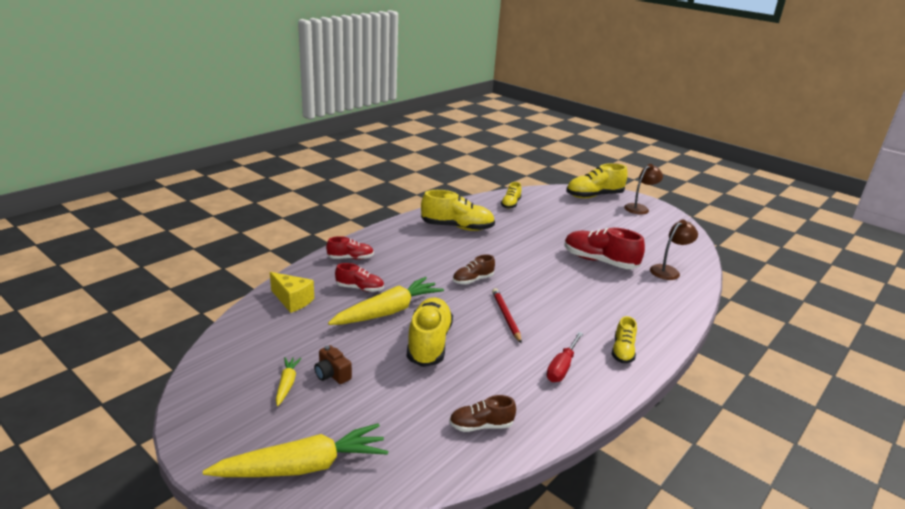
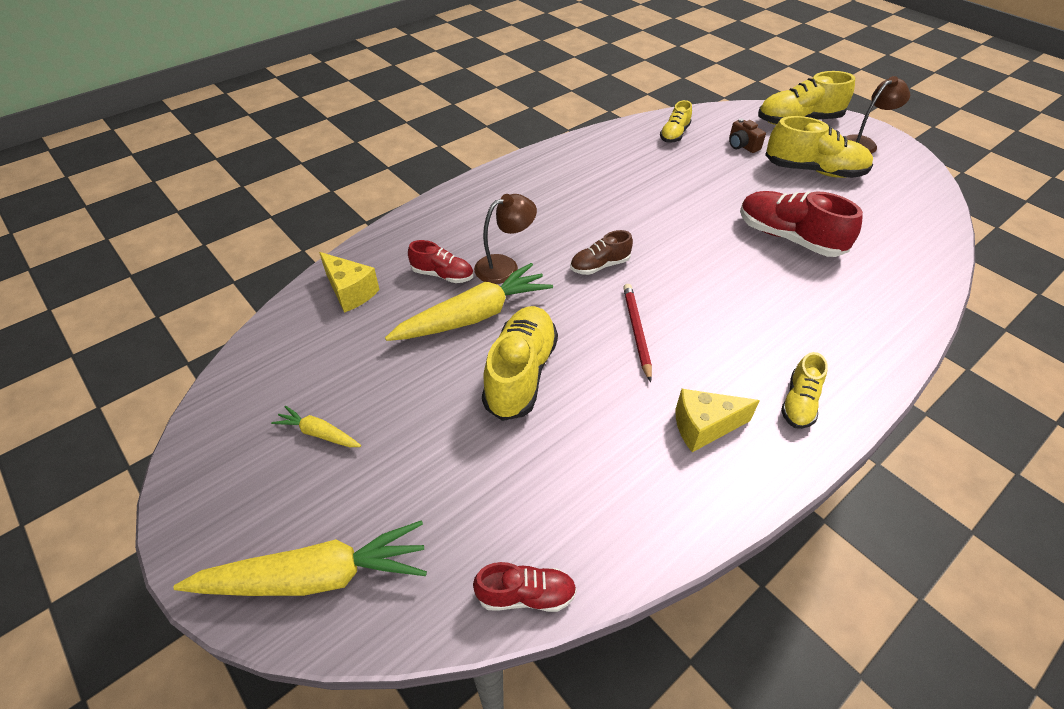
camera: 10 degrees right, 20 degrees up
(287, 384) = (319, 433): yellow carrot -> yellow carrot turned 75 degrees counterclockwise
(332, 374) = (380, 420): brown camera -> brown camera (742, 145)
(350, 258) = (438, 223): red shoe -> red shoe (526, 595)
(457, 227) = (592, 174): yellow shoe -> yellow shoe (813, 171)
(481, 426) = (570, 524): brown shoe -> none
(562, 367) = (704, 427): red screwdriver -> yellow cheese
(668, 270) = (891, 258): brown lamp -> brown lamp (505, 266)

